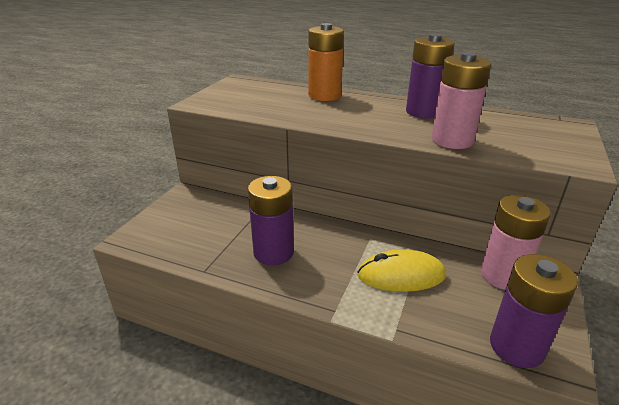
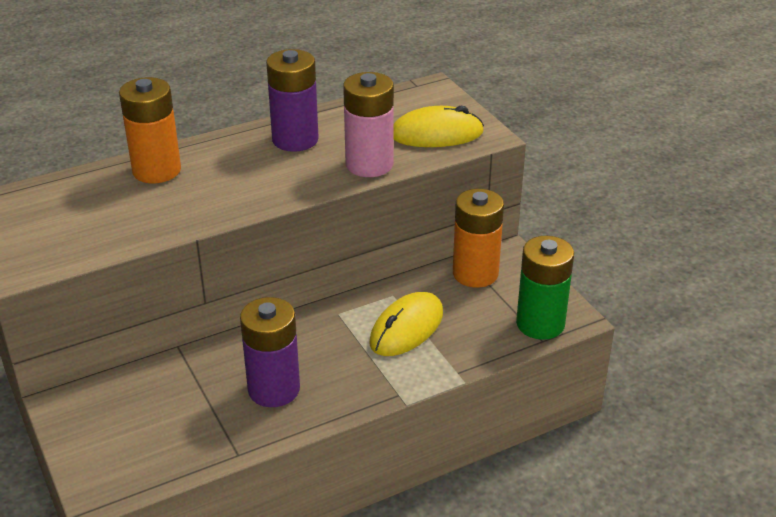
camera: 50 degrees left, 5 degrees up
(502, 275) = (475, 273): pink battery -> orange battery
(516, 347) = (540, 324): purple battery -> green battery
(534, 146) = (436, 134): none -> yellow mouse

